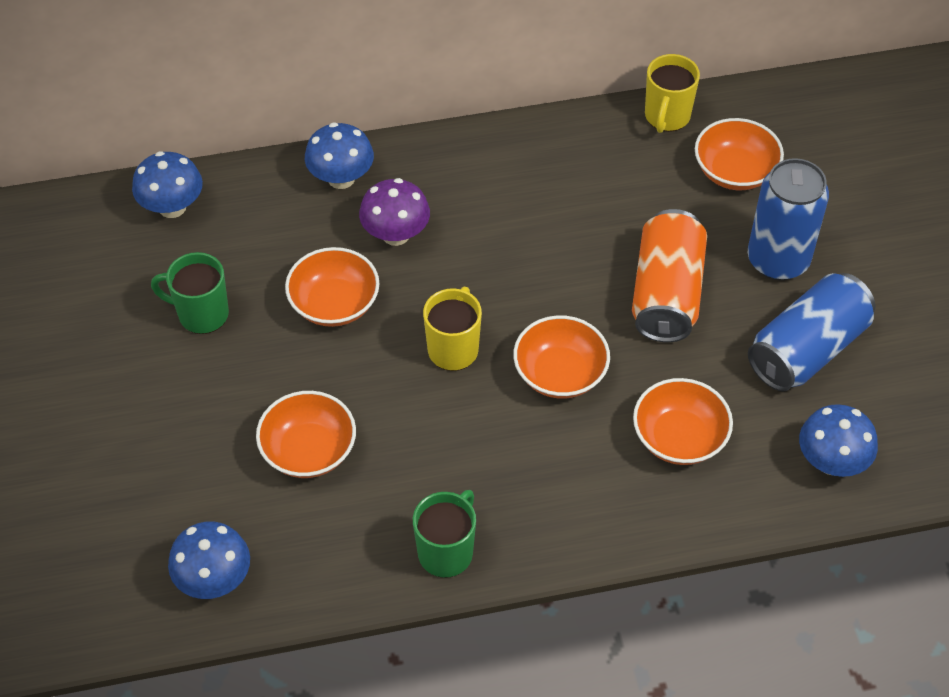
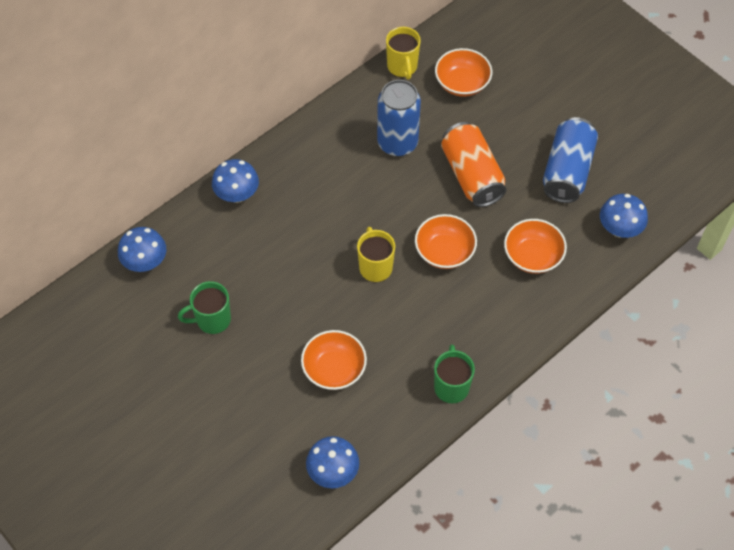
camera: 30 degrees left, 5 degrees up
(334, 304) = (287, 274): orange bowl -> none
(395, 234) = (294, 214): purple mushroom -> none
(778, 260) = (519, 126): blue can -> blue can (397, 143)

